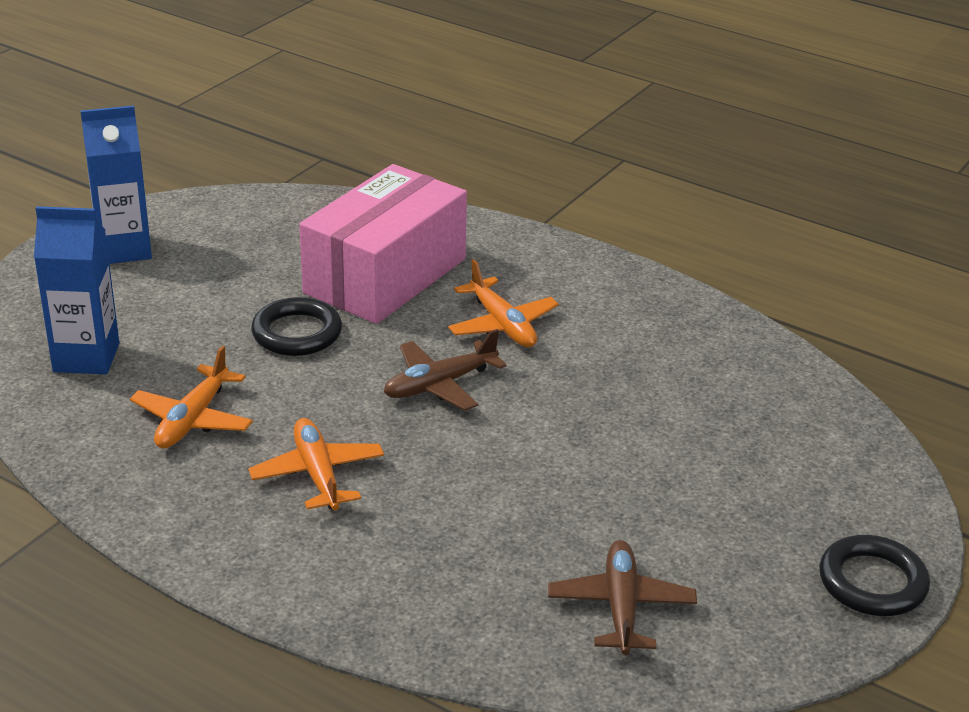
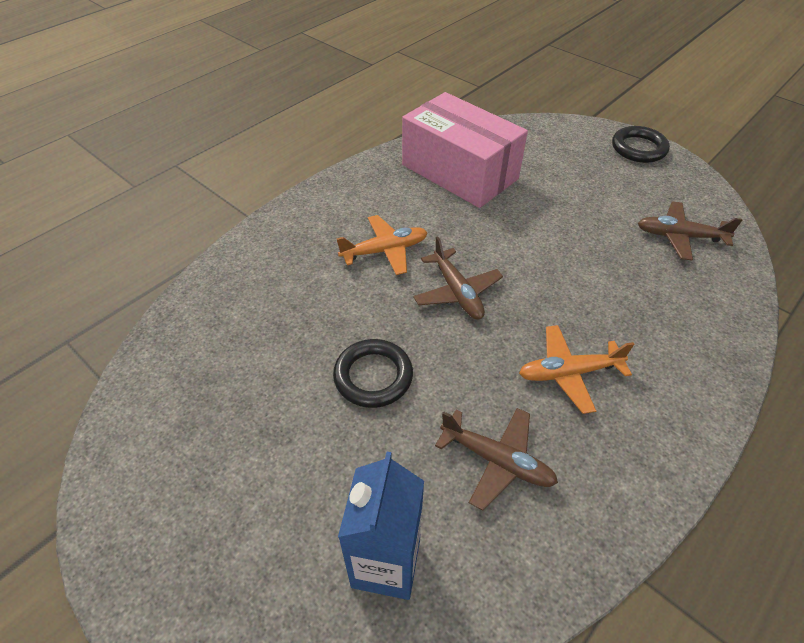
camera: 80 degrees left, 15 degrees up
(124, 249) = (176, 529): blue carton -> none
(192, 420) = (497, 461): orange plane -> brown plane
(385, 276) = (299, 310): pink box -> pink box (459, 172)

